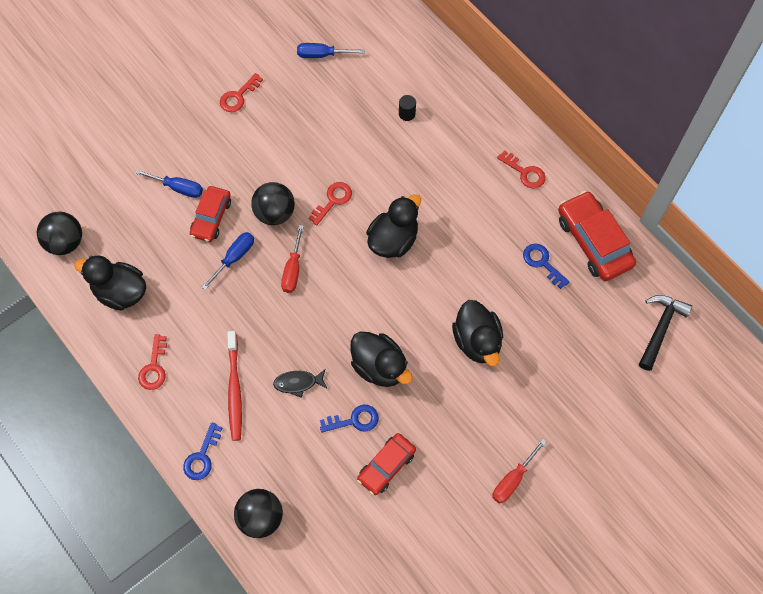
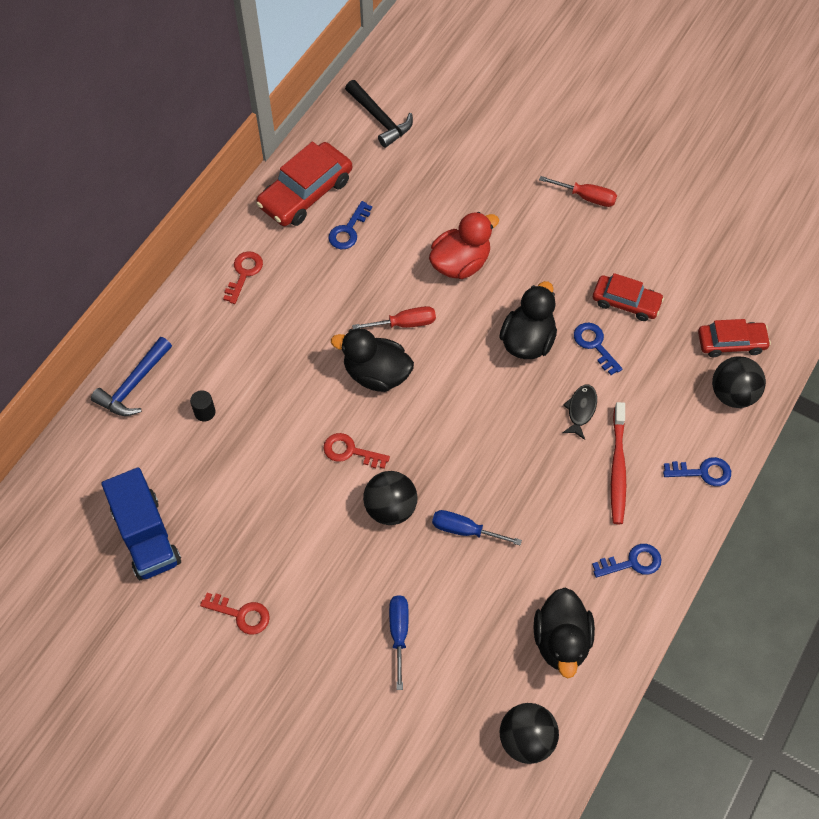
camera: 110 degrees left, 5 degrees down
(154, 367) = (632, 562): red key -> blue key
(211, 217) = (424, 577): red car -> red car (731, 343)
(234, 390) = (617, 469): red toothbrush -> red toothbrush turned 120 degrees clockwise
(293, 269) = (453, 462): red screwdriver -> red screwdriver (404, 324)
(298, 383) = (581, 410): black fish -> black fish turned 135 degrees counterclockwise
(322, 55) = (146, 536): blue screwdriver -> blue truck
(448, 74) = (133, 385): none -> blue hammer
(477, 341) = (460, 263): black duck -> red duck
(660, 328) = (380, 119): black hammer -> black hammer turned 135 degrees counterclockwise

